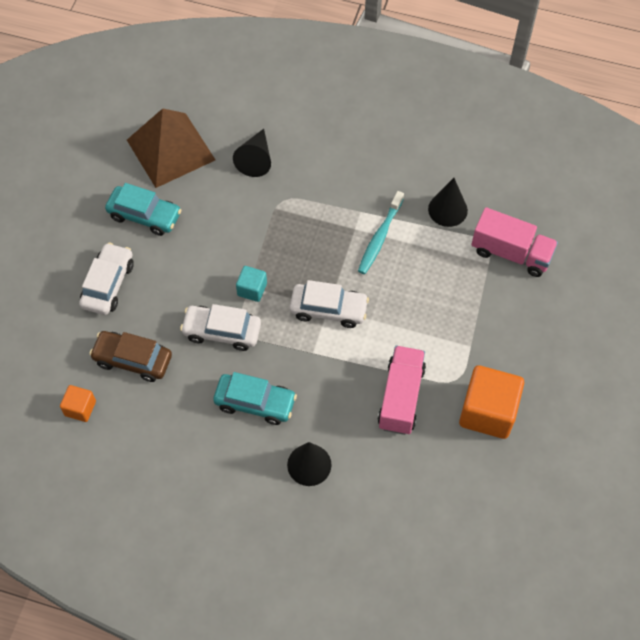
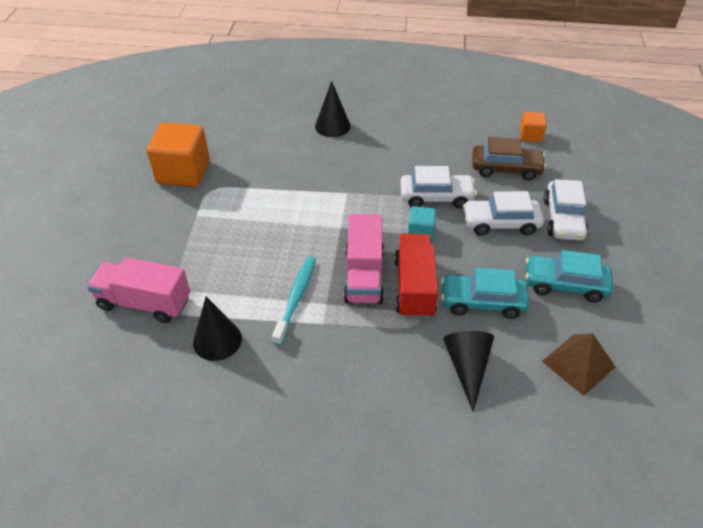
camera: 170 degrees right, 15 degrees down
(170, 149) = (578, 364): brown pyramid -> brown pyramid, size x0.60
(255, 402) = (388, 155): turquoise car -> turquoise car (482, 302)
(275, 232) = (414, 287): none -> red truck
(328, 309) = (339, 226): white car -> white car (500, 223)
(401, 397) = (261, 172): pink truck -> pink truck (364, 276)

